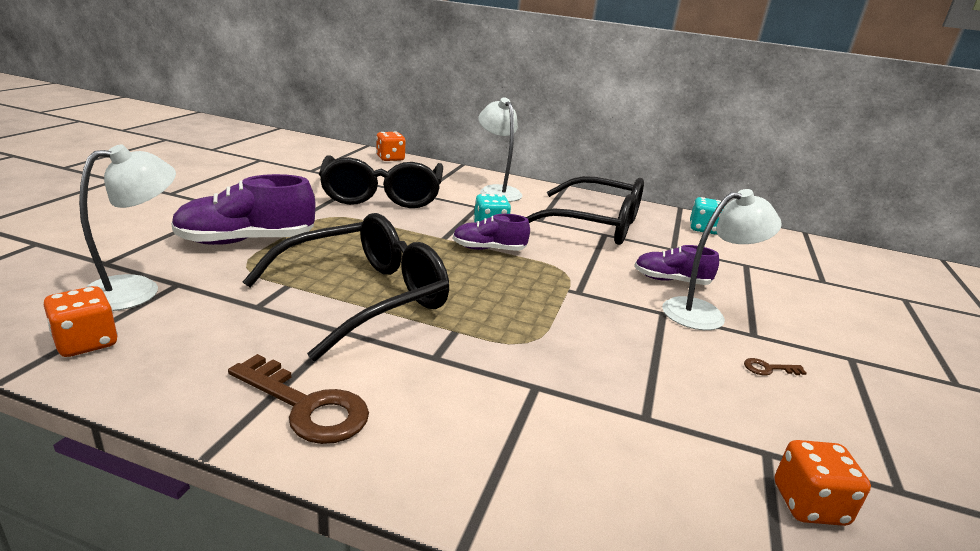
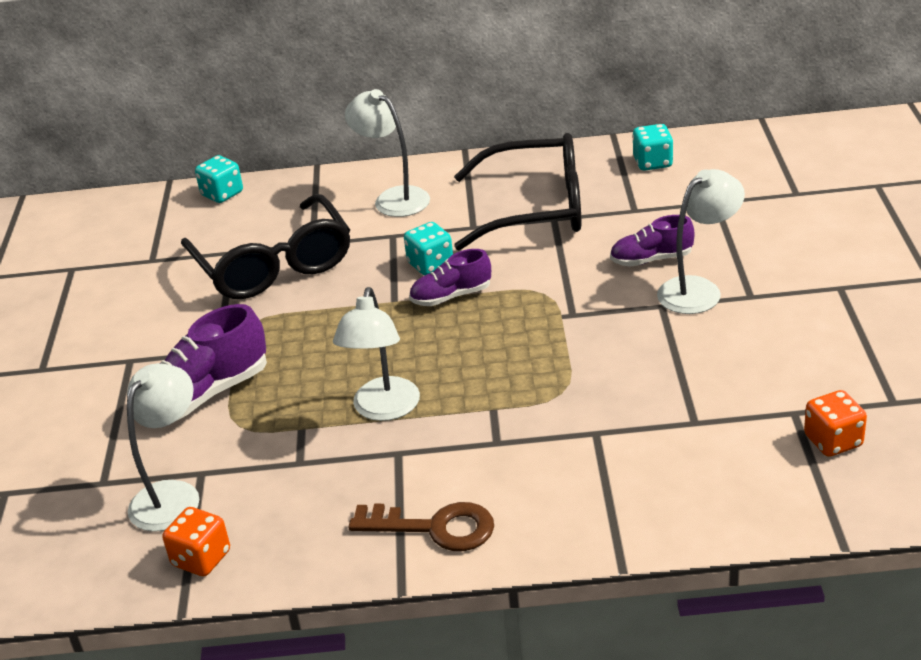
camera: 15 degrees left, 10 degrees up
(364, 297) = (384, 409): black glasses -> white lamp
(390, 158) = (222, 194): orange dice -> turquoise dice
(768, 369) = (774, 330): brown key -> none

